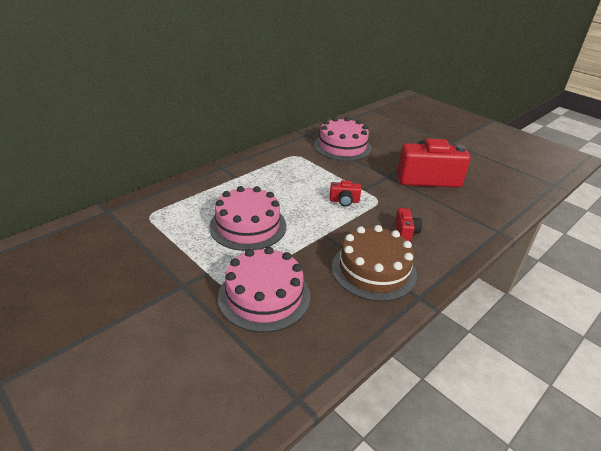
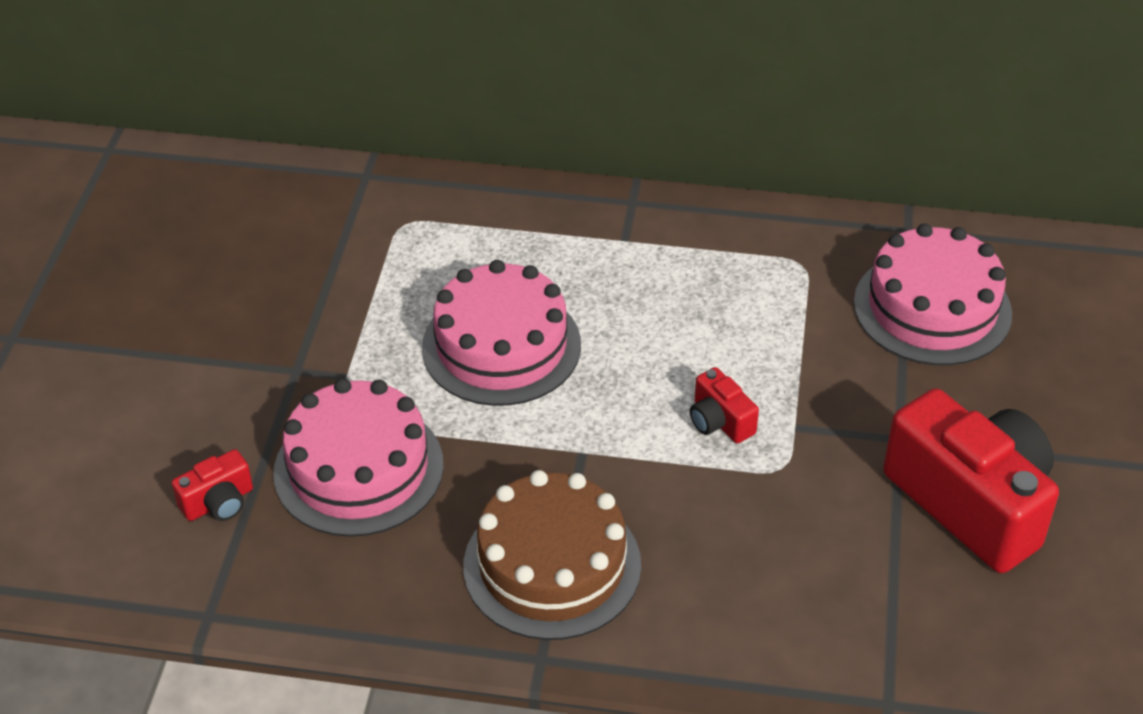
camera: 55 degrees right, 10 degrees up
(405, 232) = (716, 557): red camera -> red camera (219, 502)

